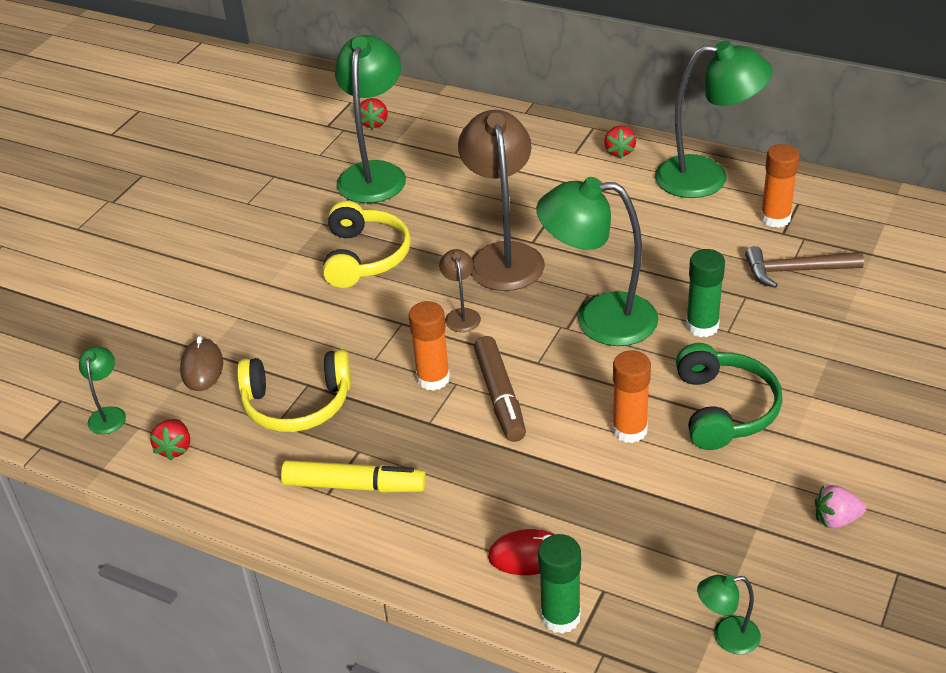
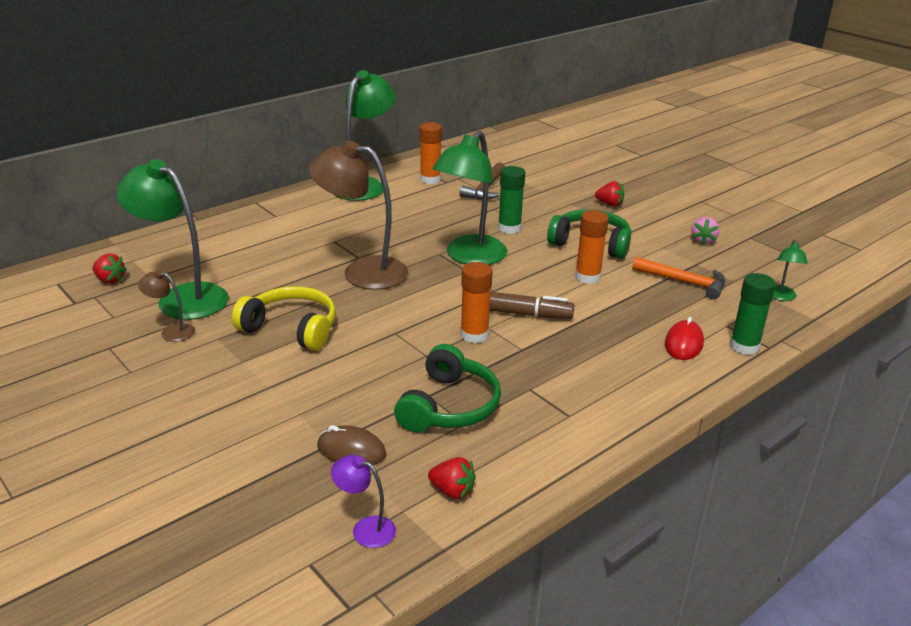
camera: 70 degrees left, 10 degrees down
(108, 414) = (365, 529): green lamp -> purple lamp
(297, 404) = (449, 406): yellow headphones -> green headphones
(354, 485) = (569, 400): yellow marker -> none
(461, 315) = (412, 305): brown lamp -> brown lamp (171, 331)
(619, 151) = (297, 201): red strawberry -> red strawberry (609, 204)
(689, 524) = (684, 282): none -> orange hammer

